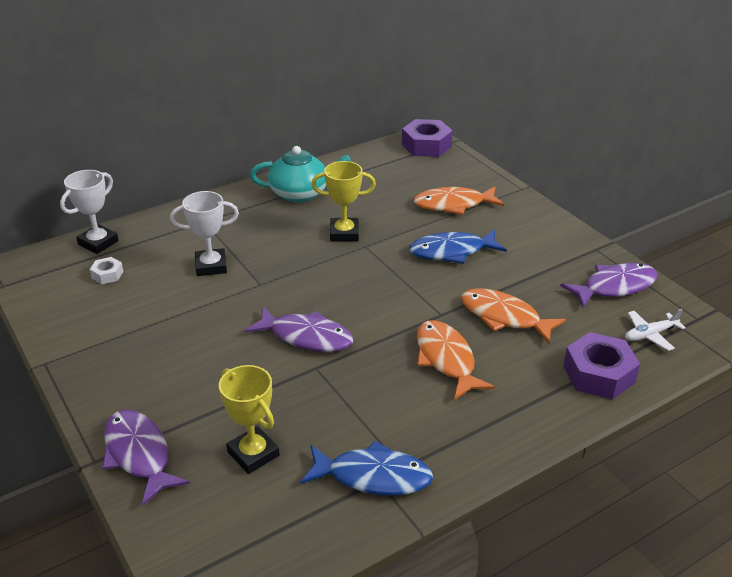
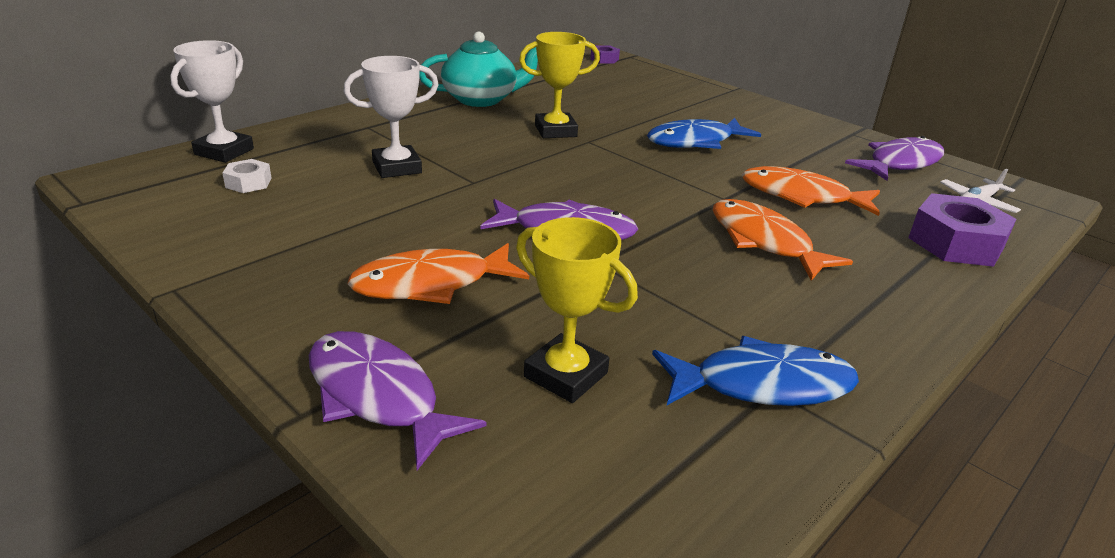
camera: 15 degrees left, 5 degrees down
(426, 145) = (604, 59): purple nut -> purple nut, size x0.51
(453, 205) = (668, 103): orange fish -> orange fish (431, 284)

